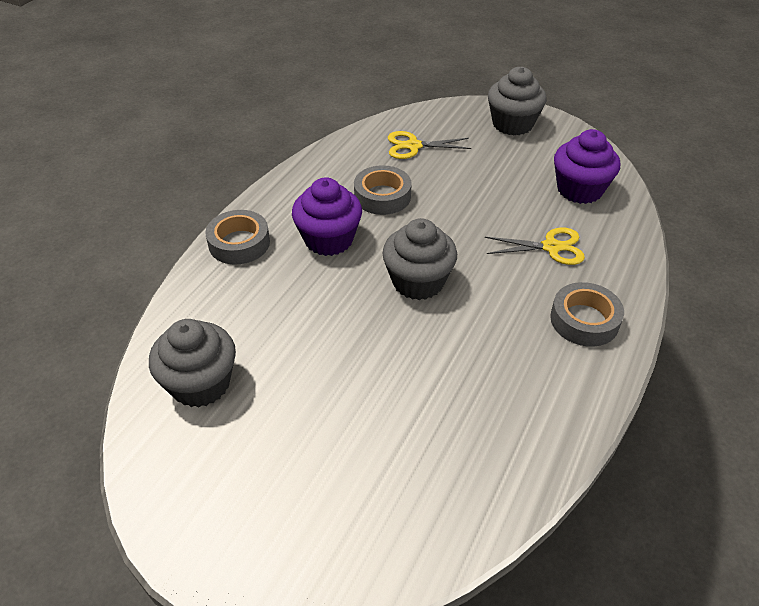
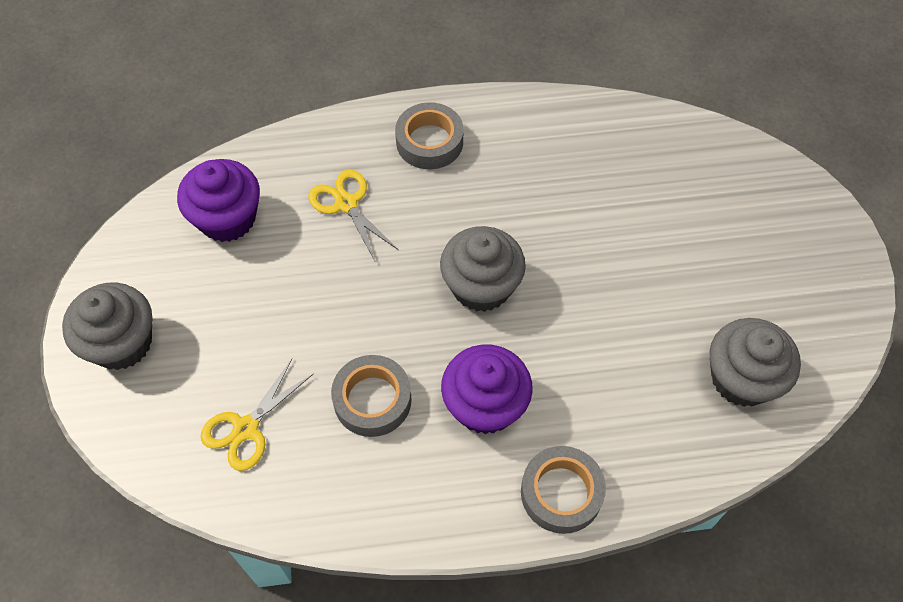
camera: 125 degrees left, 15 degrees up
(413, 146) = (245, 429): yellow scissors -> yellow scissors turned 75 degrees clockwise

